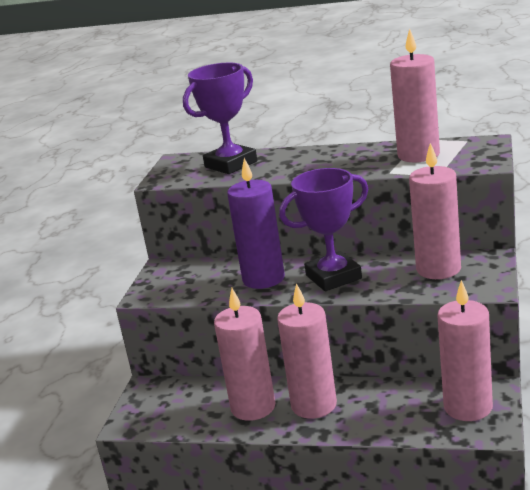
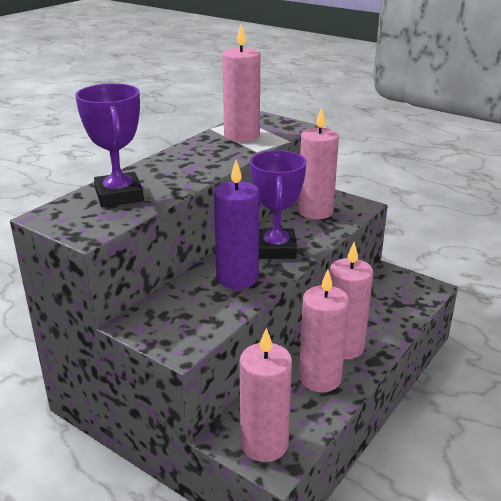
camera: 70 degrees left, 5 degrees up
(468, 407) = (400, 287): pink candle -> pink candle (264, 444)

